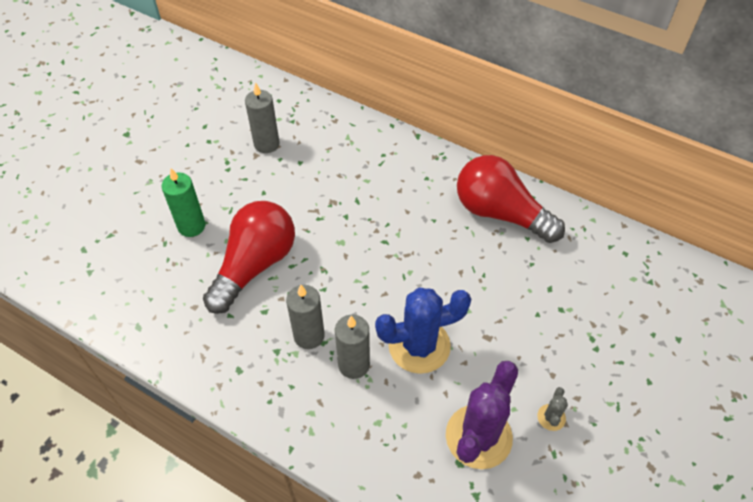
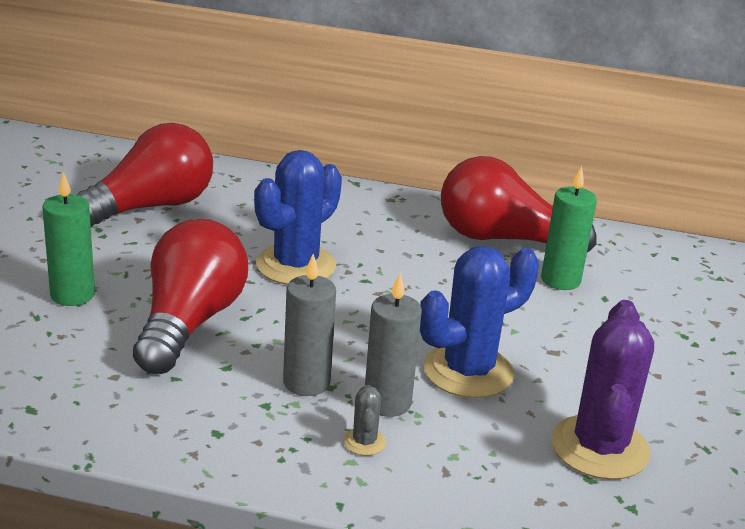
camera: 20 degrees left, 25 degrees down
(266, 144) = (150, 207): grey candle -> red light bulb
(343, 219) = (296, 265): none -> blue cactus
(524, 264) = (560, 280): none -> green candle
(551, 417) = (681, 414): grey cactus -> grey cactus (364, 442)

